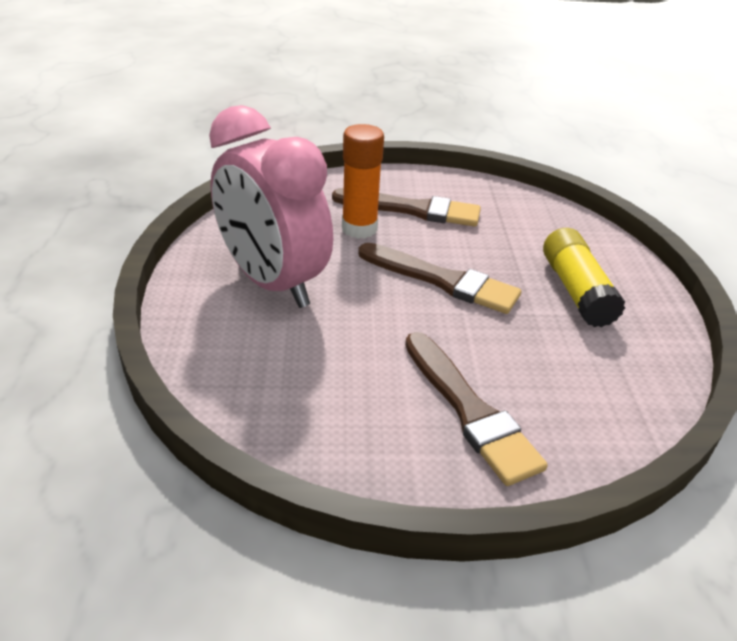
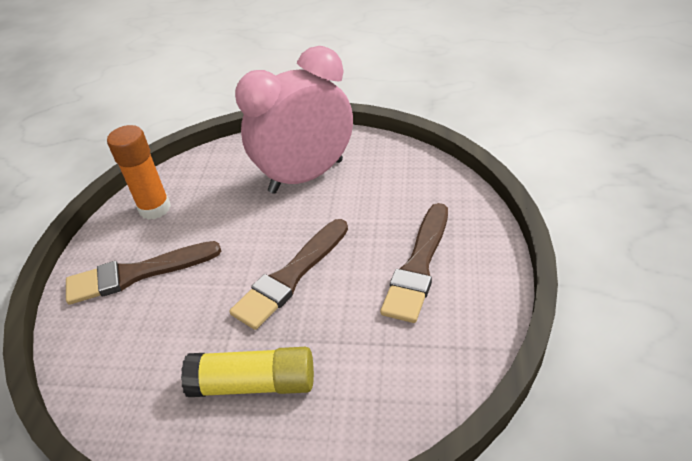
camera: 105 degrees right, 5 degrees up
(359, 228) = (382, 225): orange glue stick -> orange glue stick (155, 208)

